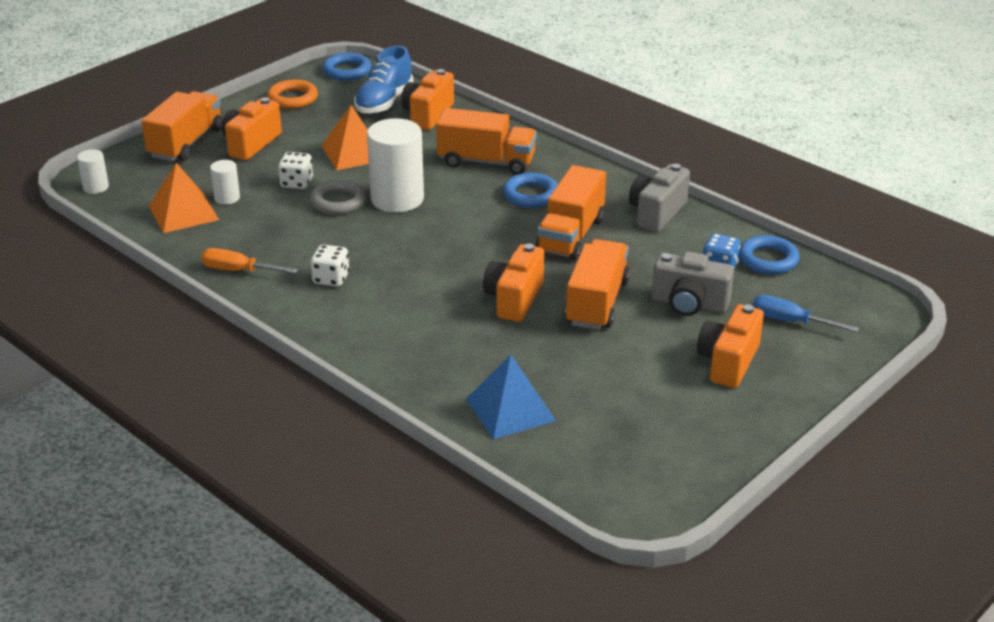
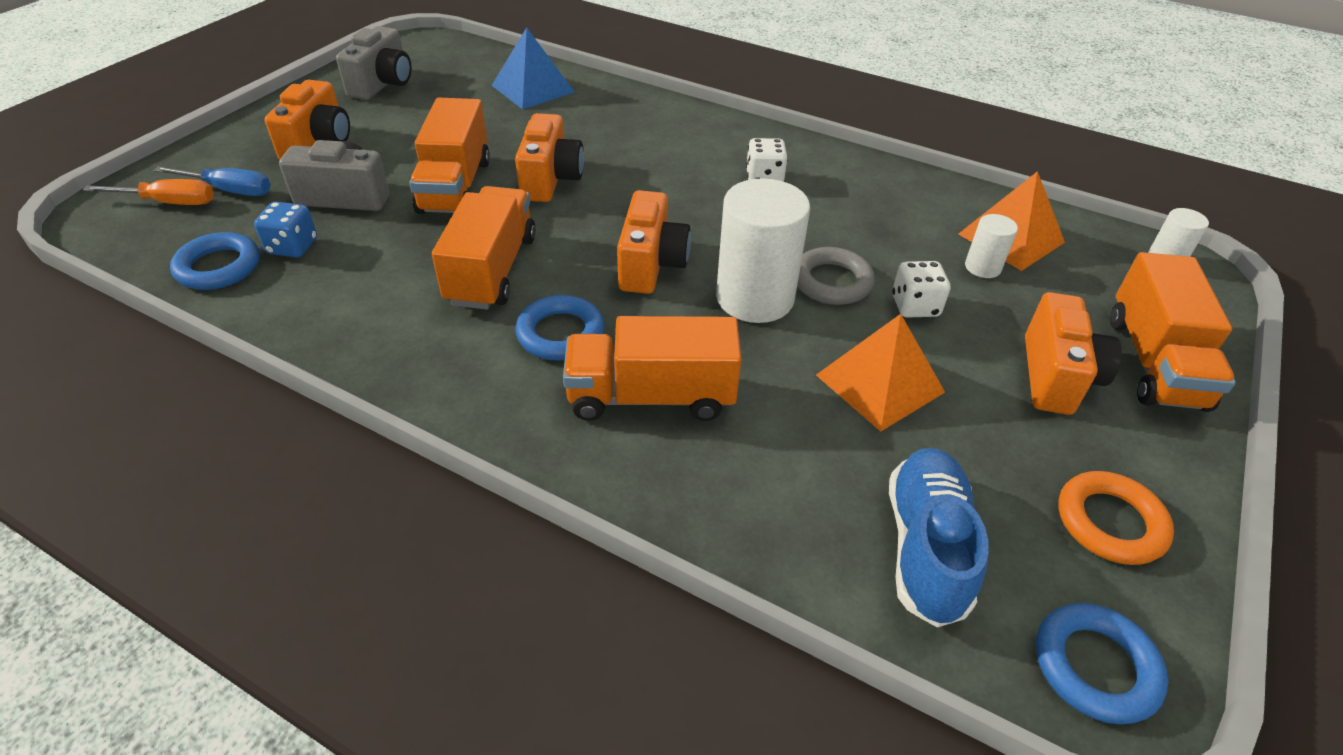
camera: 165 degrees right, 10 degrees up
(238, 271) = (871, 175): orange screwdriver -> orange screwdriver (169, 202)
(428, 115) = (814, 517): orange camera -> orange camera (651, 264)
(657, 213) = (362, 326): grey camera -> grey camera (382, 84)

